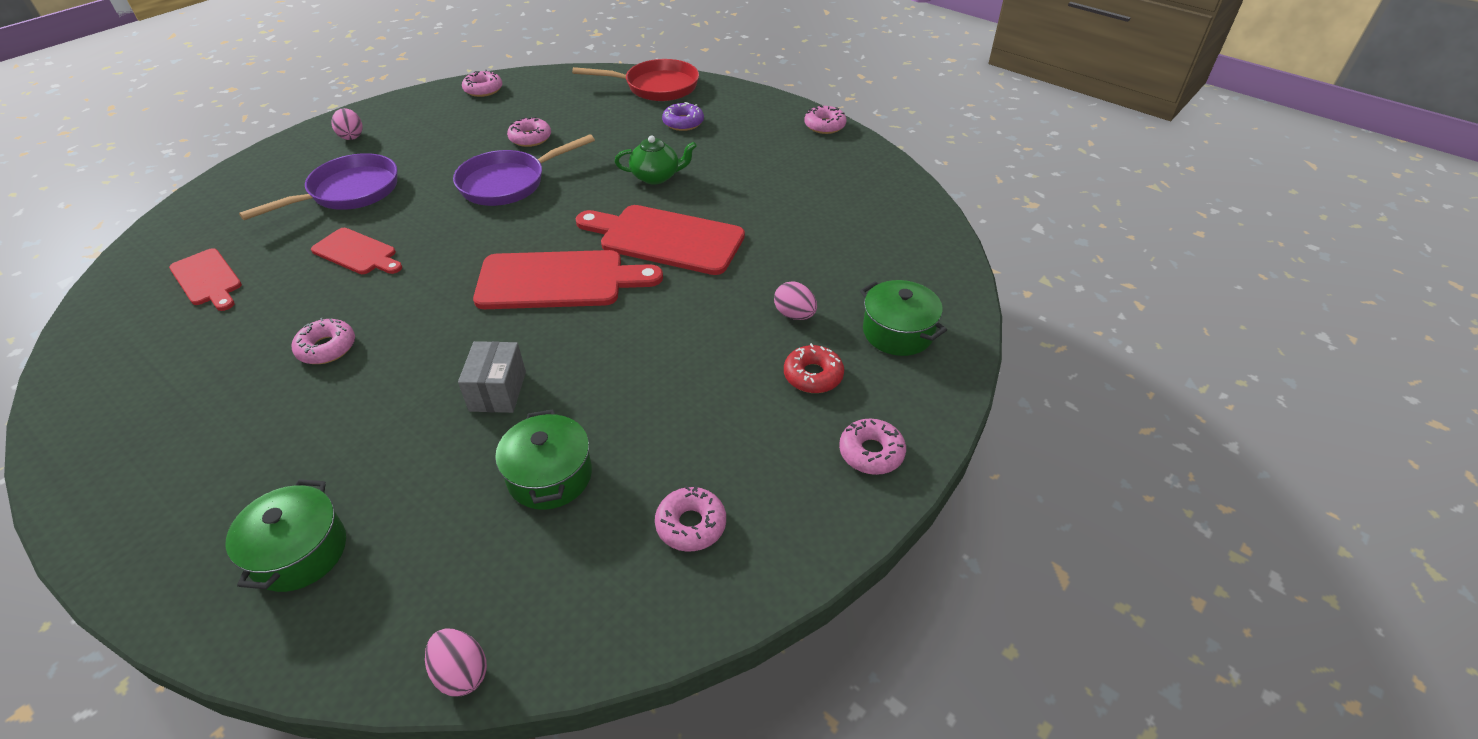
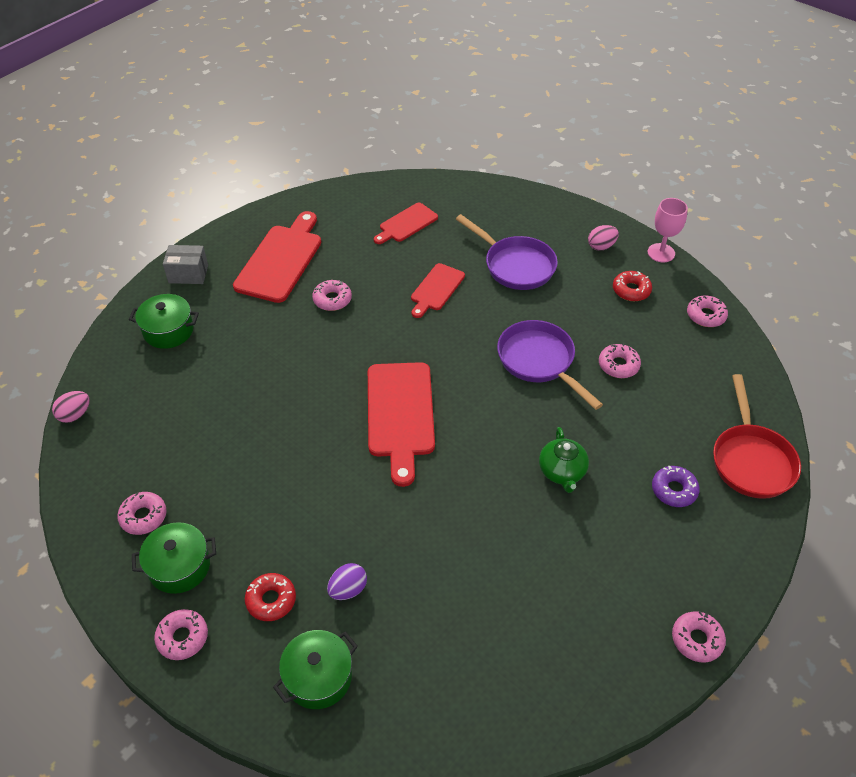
camera: 90 degrees right, 5 degrees up
(383, 104) = (661, 253): none -> pink goblet
(429, 124) = (631, 290): none -> red donut
(498, 391) = (280, 396): grey box -> grey box (188, 274)
(550, 476) = (199, 435): green pot -> green pot (179, 566)
(665, 239) = (459, 485): red cutting board -> red cutting board (281, 260)
(794, 315) = (348, 589): pink egg -> purple egg

